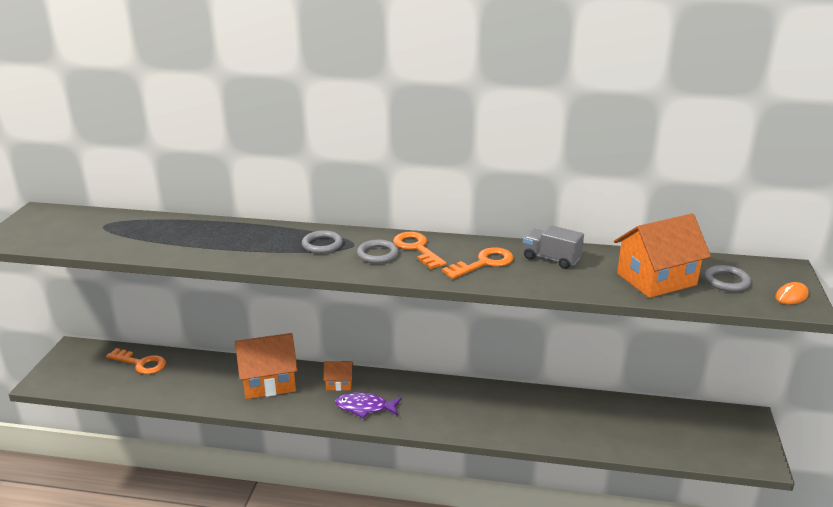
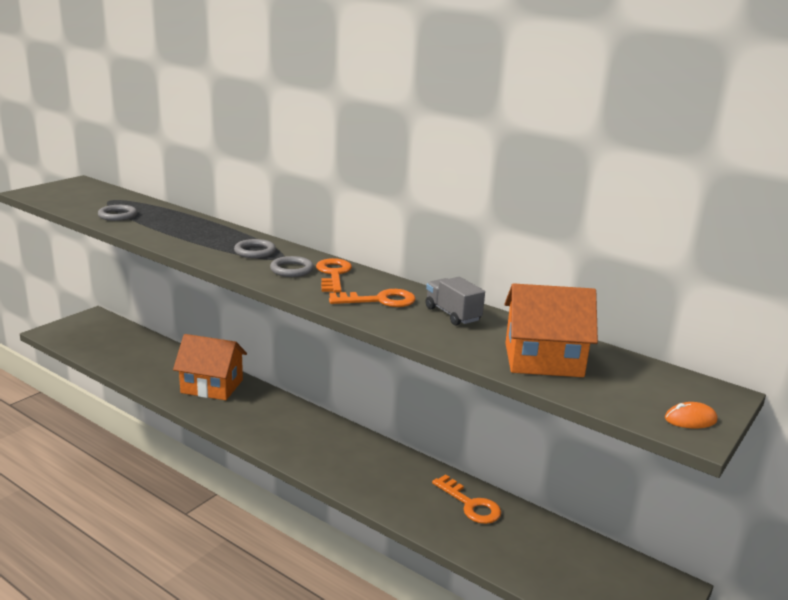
camera: 25 degrees right, 5 degrees down
(140, 363) = (130, 341): orange key -> orange key (470, 504)
(339, 383) = (269, 406): orange house -> none
(365, 407) = (271, 433): purple fish -> none
(726, 281) = (625, 384): grey ring -> grey ring (117, 215)

